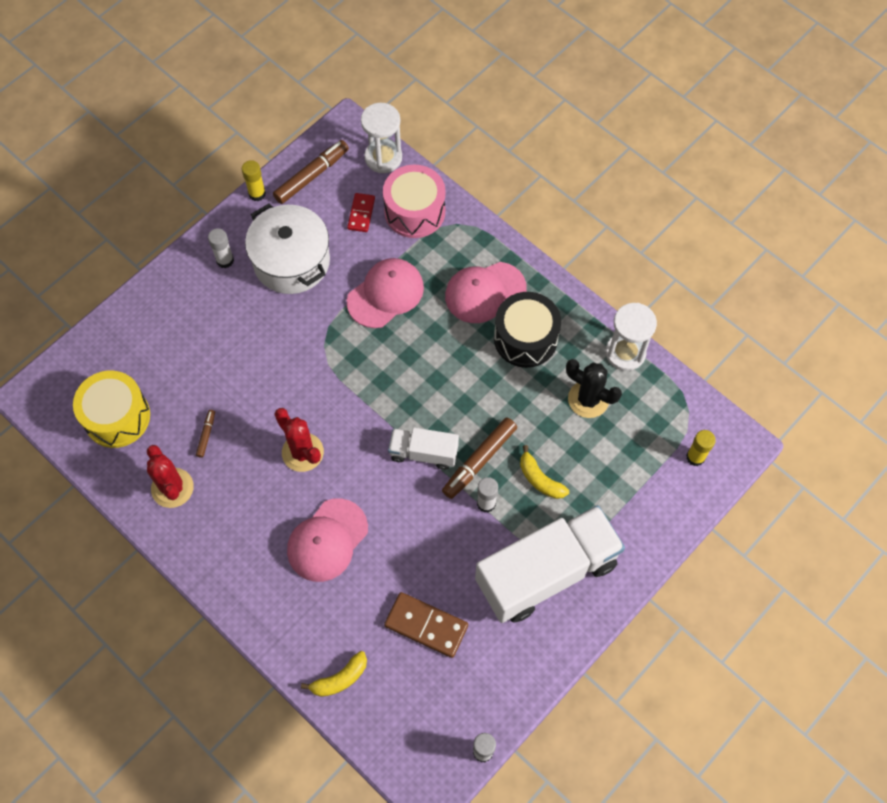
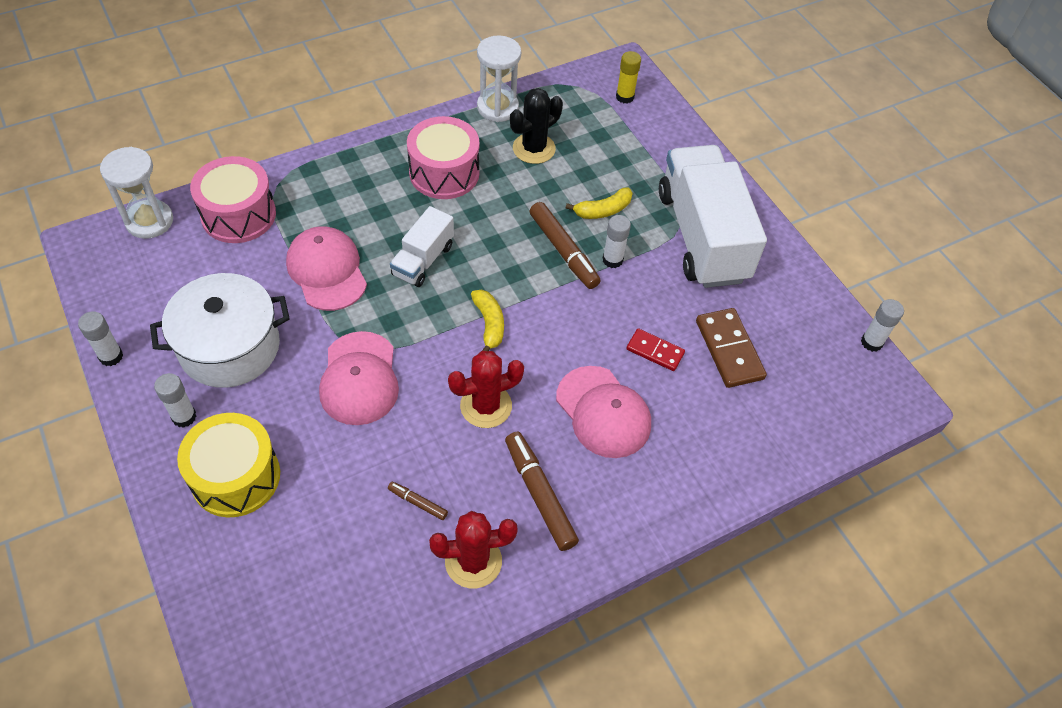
camera: 75 degrees left, 10 degrees down
(117, 417) = (342, 605): yellow drum -> yellow drum (236, 477)
(257, 194) = (111, 356): yellow glue stick -> white glue stick
(312, 176) = (125, 294): brown marker -> brown marker (539, 494)
(340, 678) = (767, 446): yellow banana -> yellow banana (489, 324)
(361, 214) = (209, 262): red domino -> red domino (655, 351)
(423, 453) = (535, 294): white truck -> white truck (423, 260)
(426, 625) = (729, 350): brown domino -> brown domino turned 60 degrees counterclockwise
(485, 292) = (374, 188): pink cap -> pink cap (359, 379)
(525, 338) = (444, 173): black drum -> pink drum

